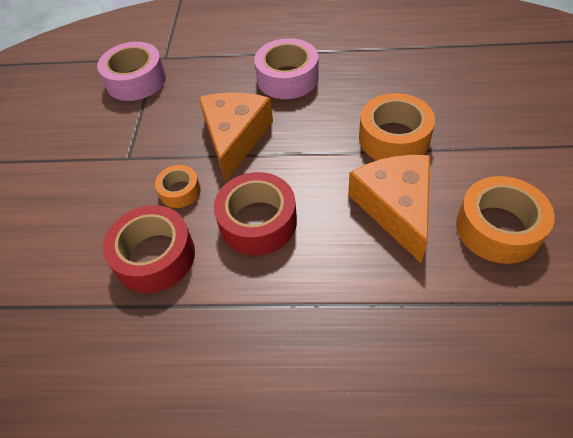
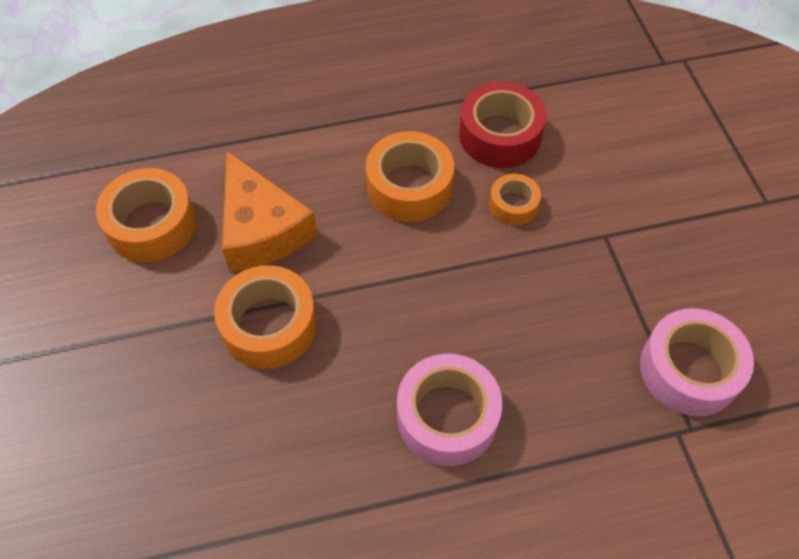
camera: 160 degrees right, 5 degrees up
(235, 138) = (482, 289): orange cheese -> none
(258, 222) = (409, 187): red tape -> orange tape

